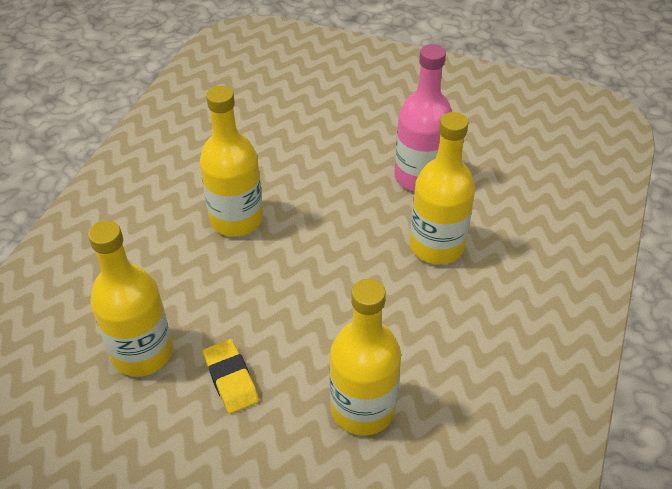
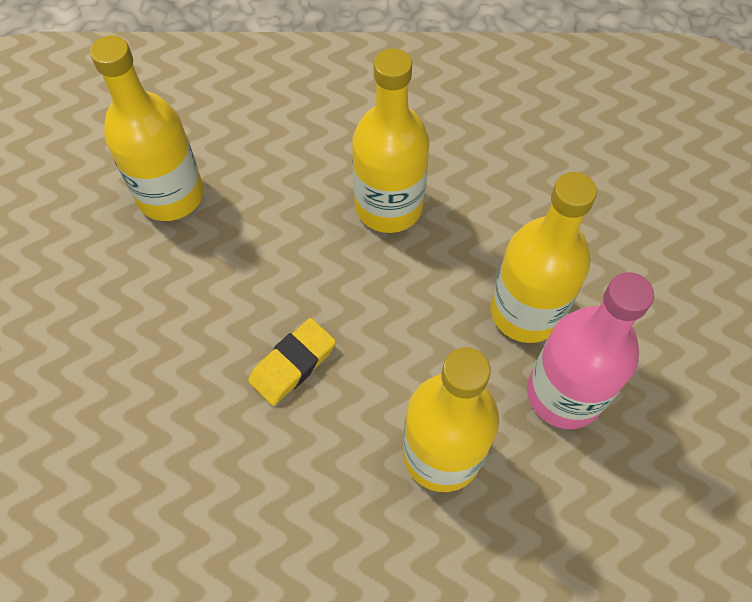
camera: 70 degrees right, 15 degrees up
(231, 379) = (160, 289): yellow eraser -> yellow eraser (293, 364)
(362, 408) = (156, 439): yellow bottle -> yellow bottle (526, 311)

